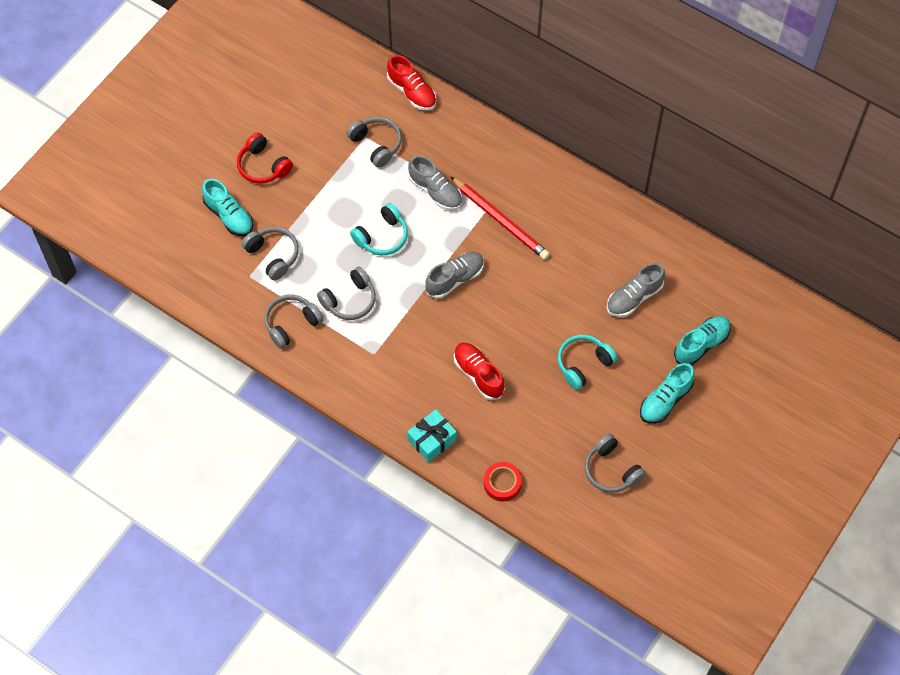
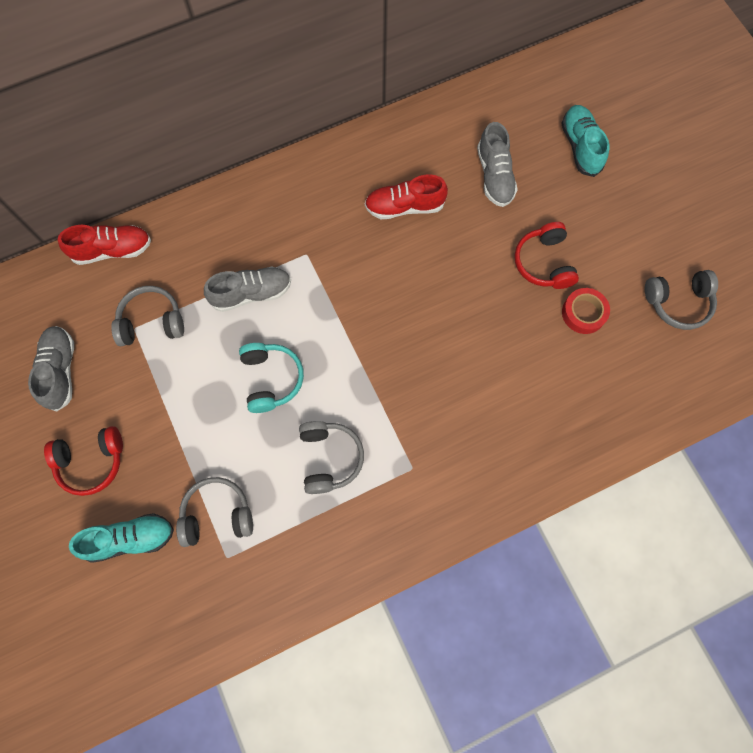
camera: 60 degrees left, 10 degrees up
(291, 324) = (319, 542): grey headphones -> none
(432, 440) = (553, 463): turquoise gift -> none
(455, 279) = (371, 332): grey shoe -> grey shoe (60, 371)
(478, 375) = (500, 371): red shoe -> red shoe (404, 207)
(500, 220) = (328, 248): red pencil -> none
(502, 483) = (642, 417): red tape -> red tape (583, 313)
(583, 364) = (543, 263): turquoise headphones -> red headphones
(665, 400) = (624, 211): turquoise shoe -> none

